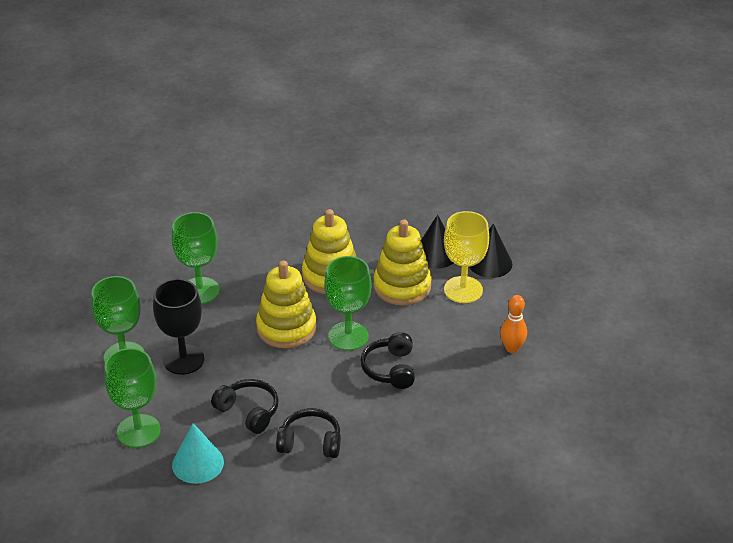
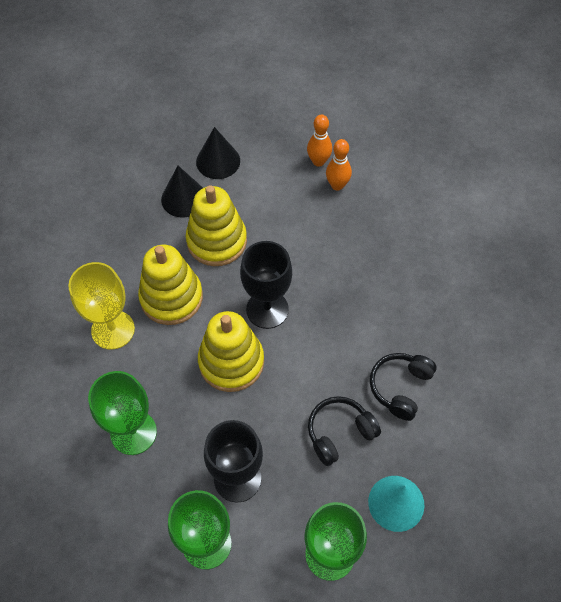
camera: 70 degrees left, 20 degrees up
(348, 336) = (267, 309): green goblet -> black goblet
(390, 369) = (326, 288): black headphones -> none
(463, 290) = (245, 194): yellow goblet -> yellow goblet (113, 330)
(532, 328) = (318, 161): none -> orange bowling pin

